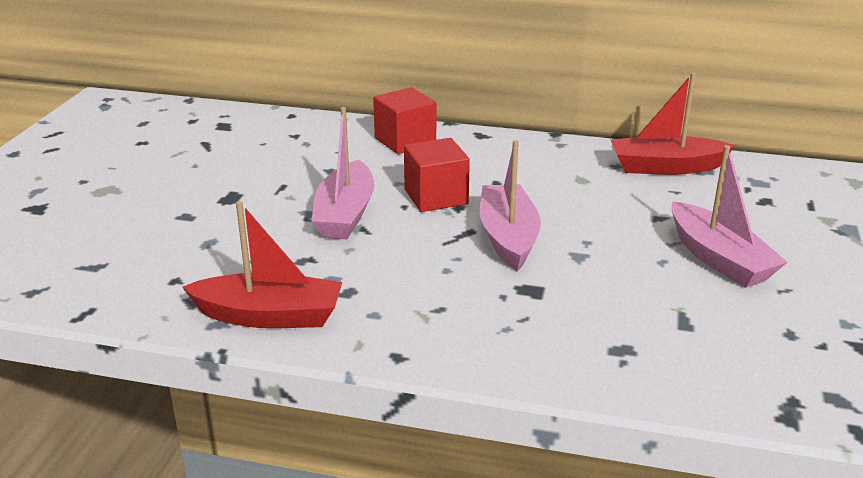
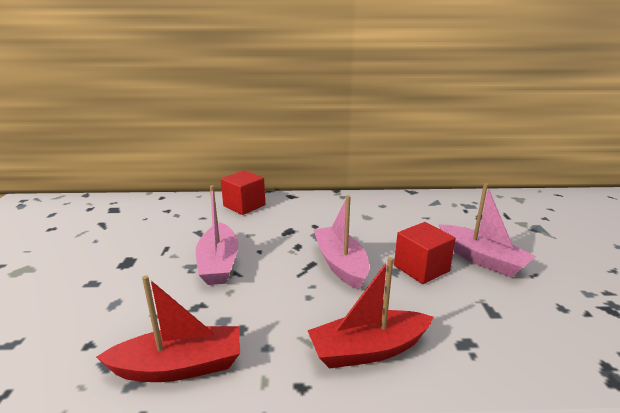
camera: 15 degrees left, 5 degrees down
(436, 197) = (279, 241): red cube -> red cube (421, 268)
(665, 167) = (412, 203): red boat -> red boat (368, 350)

